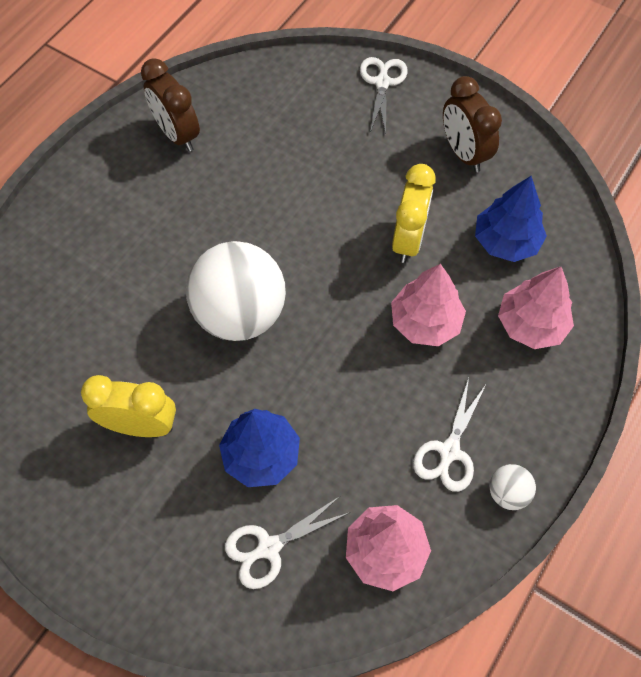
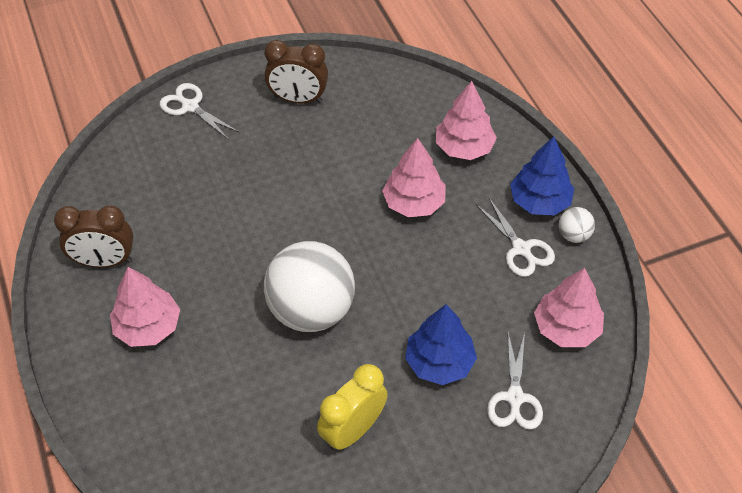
camera: 55 degrees left, 10 degrees down
(137, 206) = (148, 327): none -> pink tree
(408, 240) = (340, 173): yellow clock -> none
(506, 241) = (390, 121): blue tree -> blue tree (539, 201)

